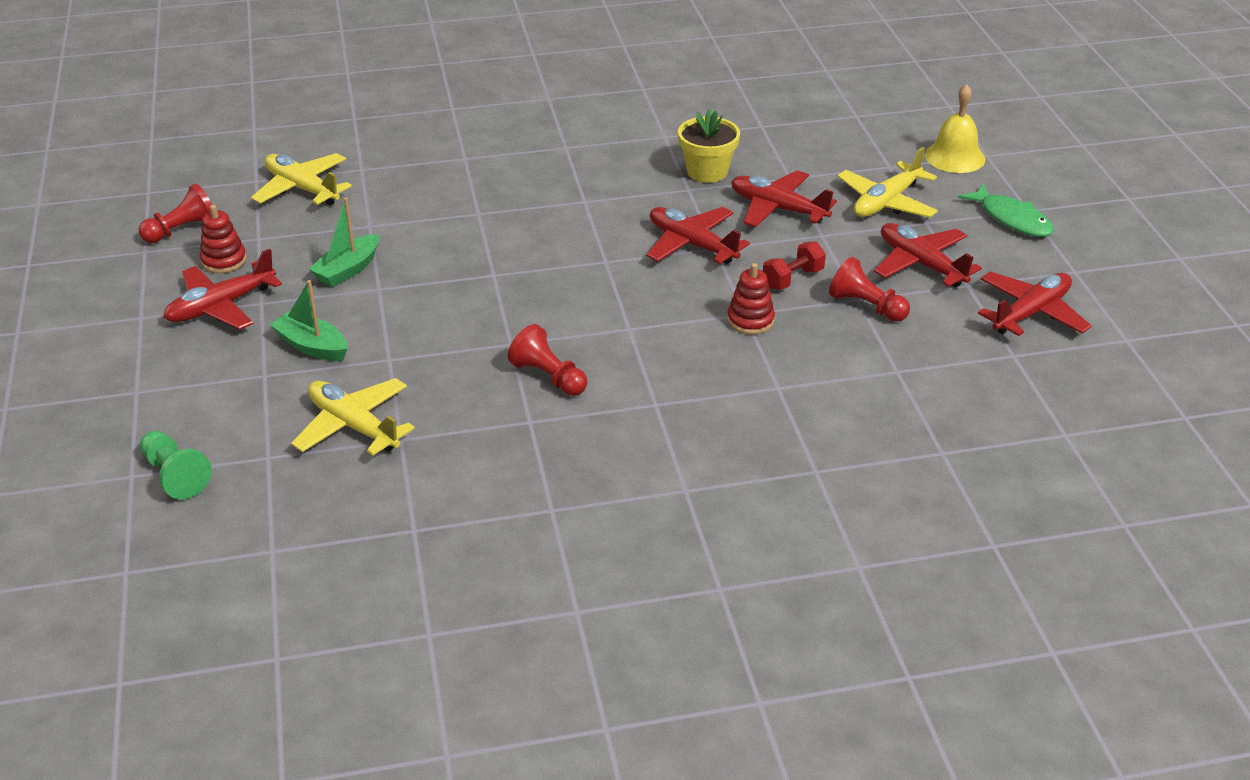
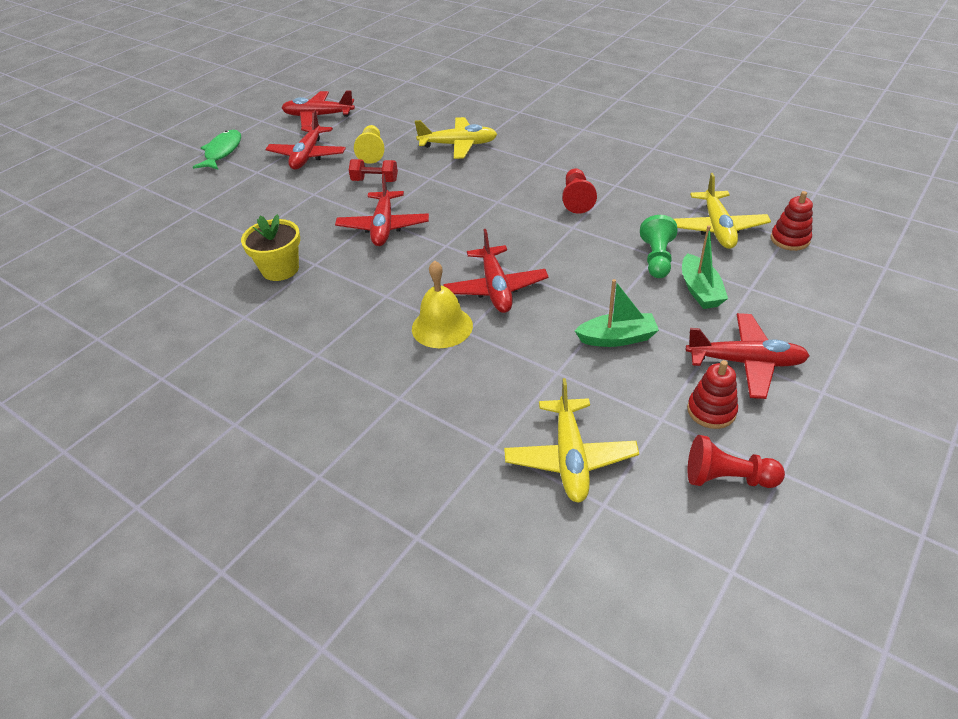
camera: 130 degrees left, 5 degrees up
(175, 475) = (854, 253): green pawn -> green pawn (657, 259)
(750, 320) = (433, 173): red stacking toy -> red stacking toy (790, 239)
(778, 209) = (300, 220): red plane -> red plane (495, 288)
(866, 306) = (372, 152): red pawn -> yellow pawn
(886, 202) = (246, 191): yellow plane -> yellow plane (458, 145)
(954, 157) = (156, 195): yellow bell -> yellow bell (442, 327)

